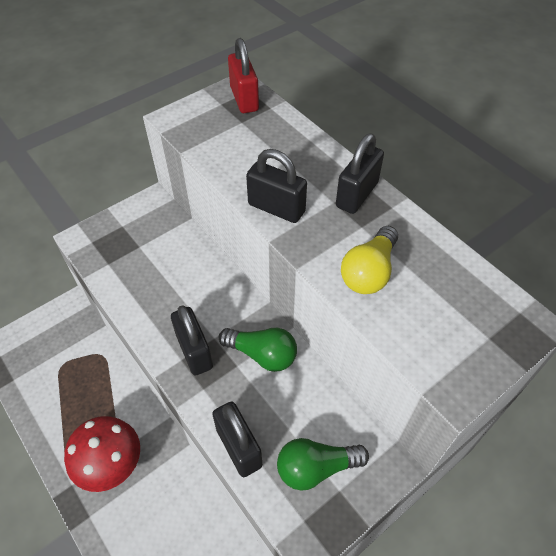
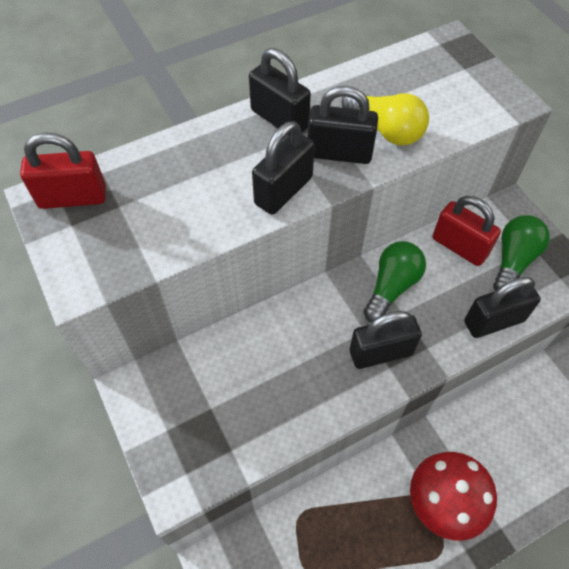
camera: 80 degrees left, 5 degrees up
(316, 468) = (513, 260): green light bulb -> green light bulb turned 150 degrees counterclockwise
(321, 412) = (459, 246): none -> red padlock
(329, 240) = (339, 153): none -> black padlock

